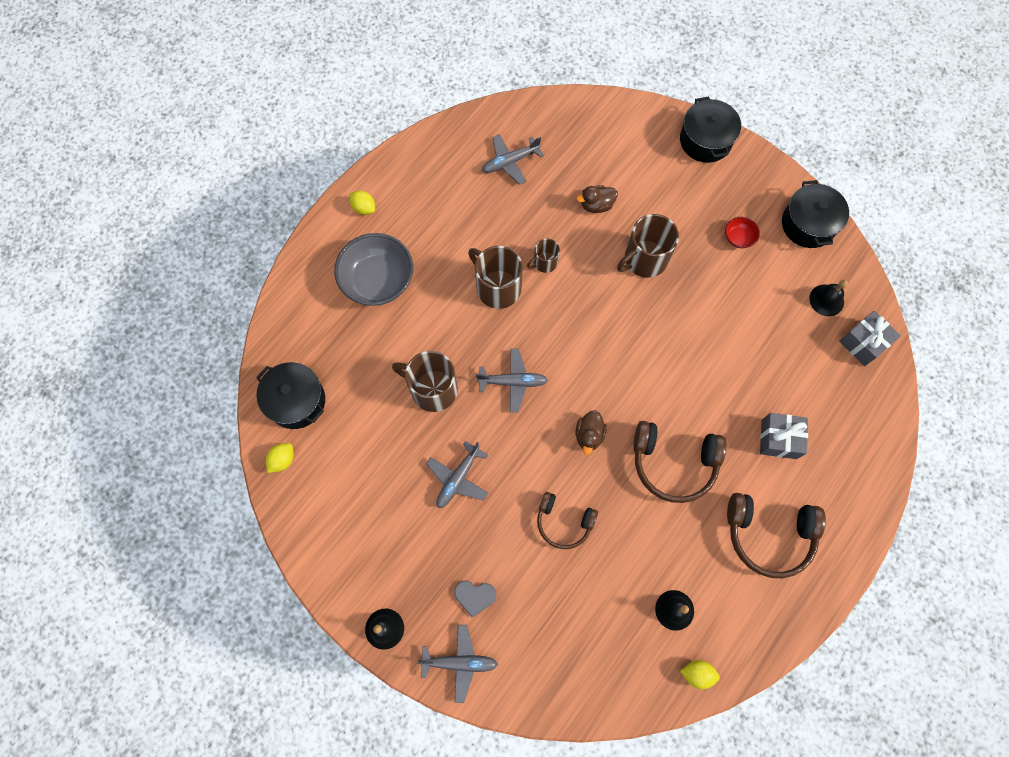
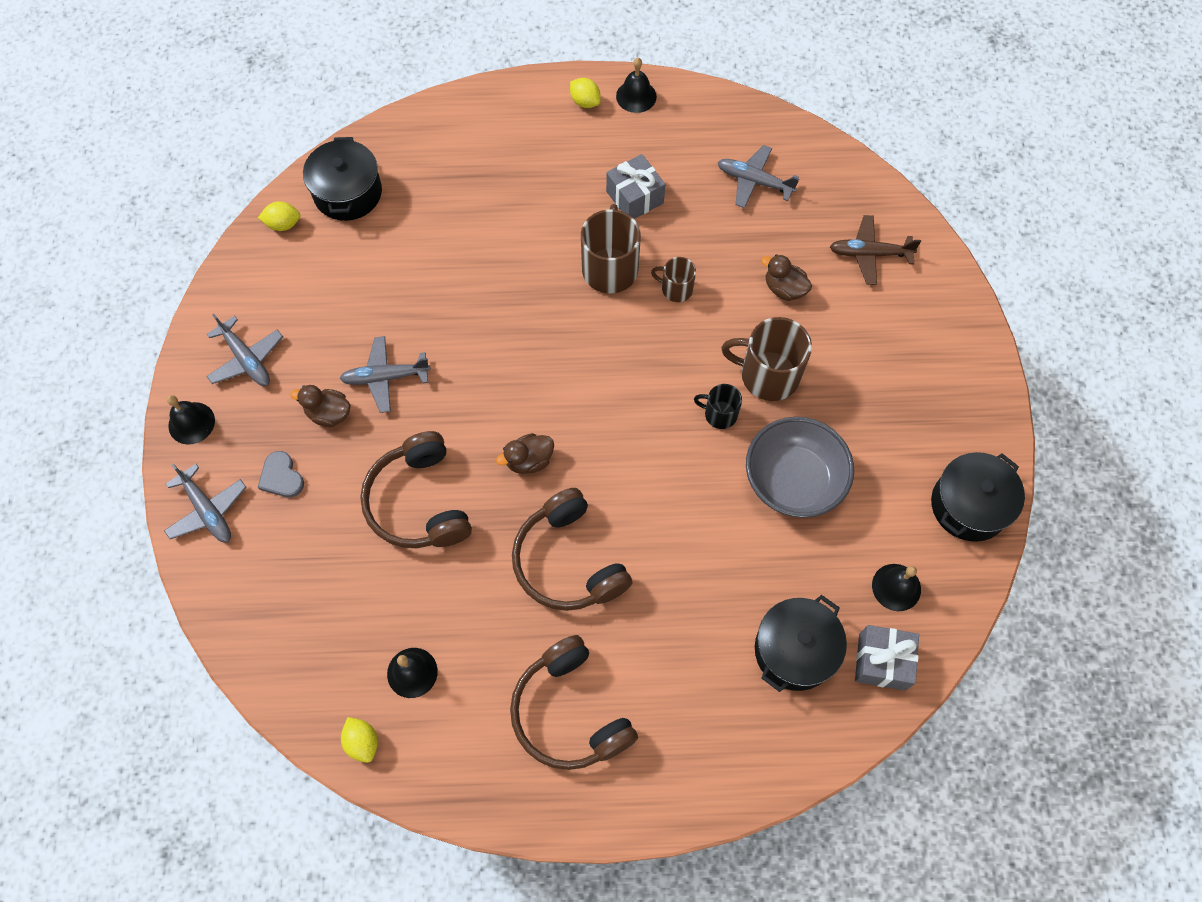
camera: 50 degrees right, 5 degrees down
(364, 208) = (585, 102): yellow lemon -> yellow lemon turned 45 degrees counterclockwise
(378, 281) = (523, 167): grey bowl -> grey bowl (793, 480)
(388, 176) = (636, 96): none -> black bell
(432, 389) = (456, 291): brown mug -> none
(454, 533) = (329, 413): none -> brown duck
(513, 382) = (524, 353): grey plane -> grey plane (246, 359)
(564, 522) = (419, 502): brown headphones -> brown headphones, size x1.56
(613, 143) = (869, 254): none -> brown plane
(648, 305) = (719, 414): none -> black mug
(705, 140) = (963, 335): black pot -> black pot (794, 650)
(738, 238) = (881, 447): red bowl -> none
(779, 439) = (687, 648): grey gift -> grey gift (634, 197)

